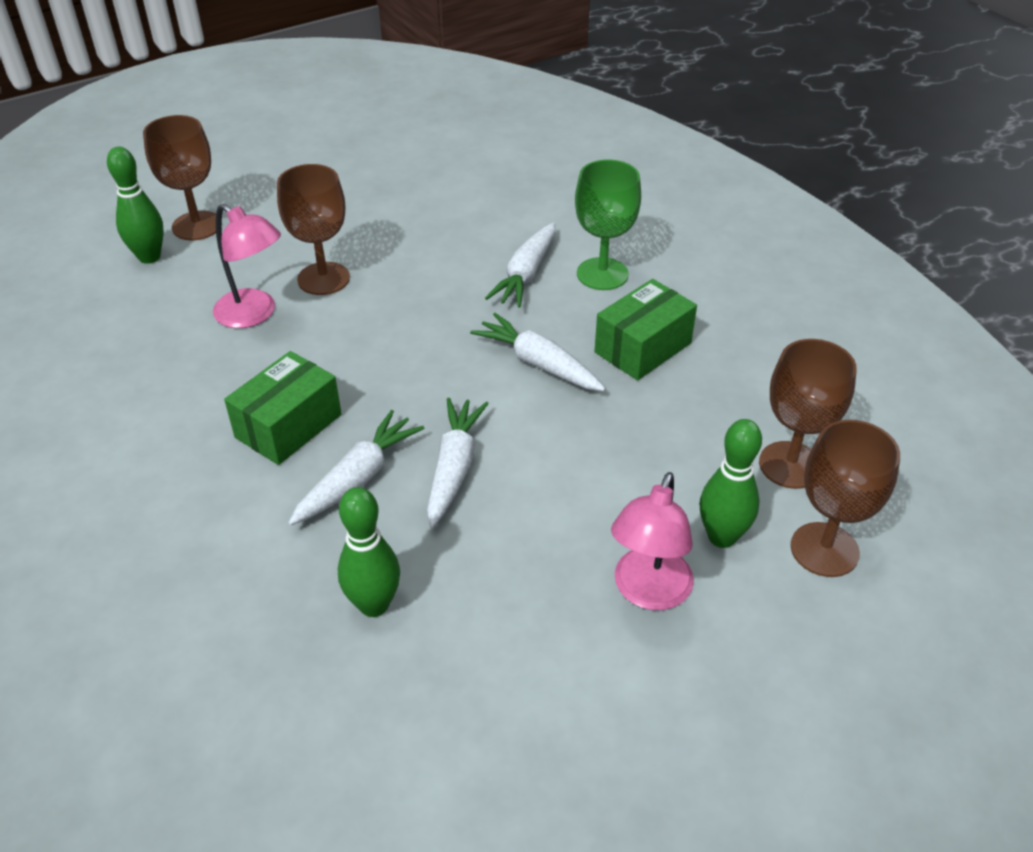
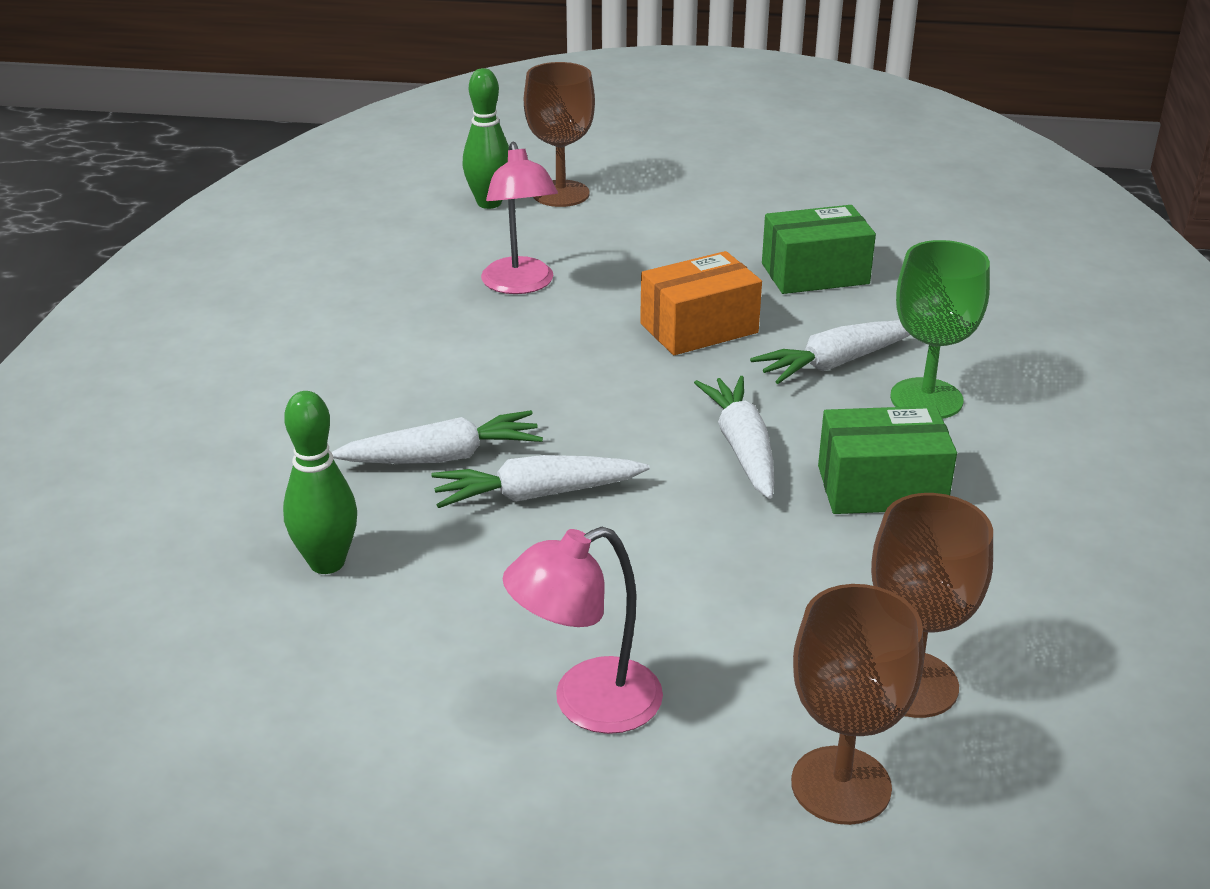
camera: 40 degrees right, 10 degrees down
(288, 426) = (436, 386): green box -> green box (815, 274)
(323, 279) = (621, 282): brown goblet -> none
(416, 290) = (699, 328): none -> orange box
(454, 468) = (538, 494): white carrot -> white carrot turned 150 degrees counterclockwise
(722, 537) = (734, 703): green bowling pin -> none

